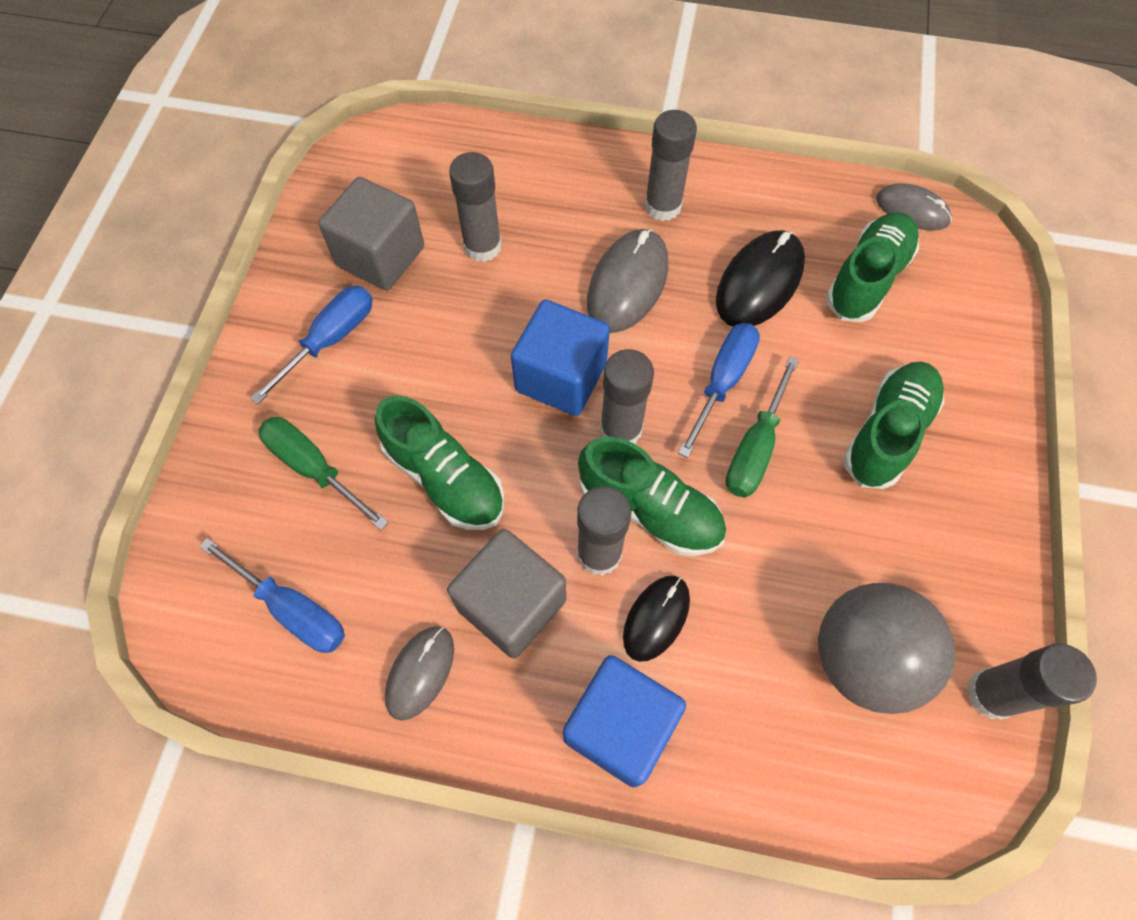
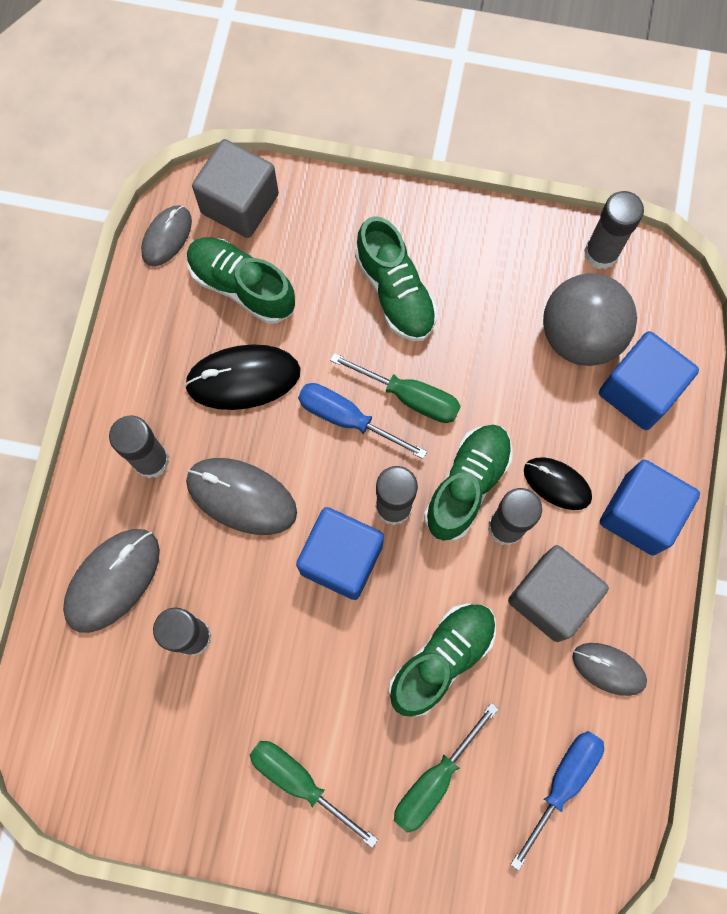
camera: 90 degrees left, 10 degrees up
(331, 339) = (298, 780): blue screwdriver -> green screwdriver
(380, 256) = (201, 740): grey cube -> grey cube (239, 203)
(540, 181) = (112, 580): none -> grey mouse
(759, 282) = (243, 378): black mouse -> black mouse turned 45 degrees counterclockwise
(793, 737) = (639, 391): none -> blue cube
(887, 433) = (395, 292): green shoe -> green shoe turned 150 degrees counterclockwise

